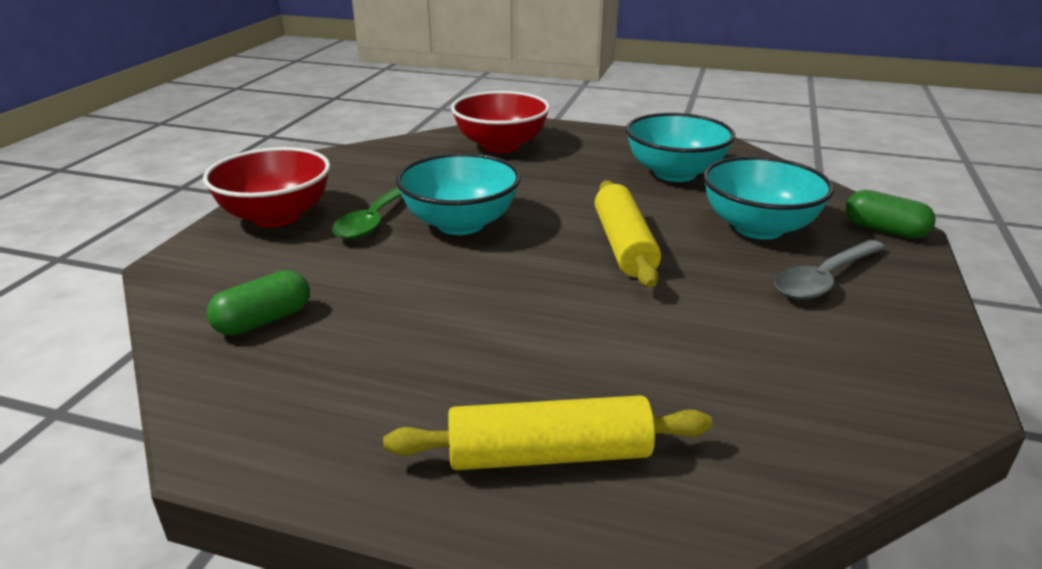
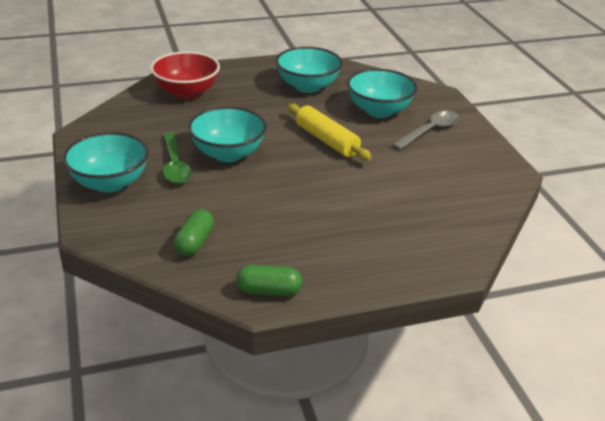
camera: 35 degrees left, 5 degrees up
(276, 216) = (110, 183): red bowl -> turquoise bowl
(549, 454) = (395, 248): yellow rolling pin -> none
(824, 279) = (430, 131): grey spoon -> grey spoon turned 150 degrees counterclockwise
(884, 230) = (434, 95): green capsule -> green capsule (269, 291)

